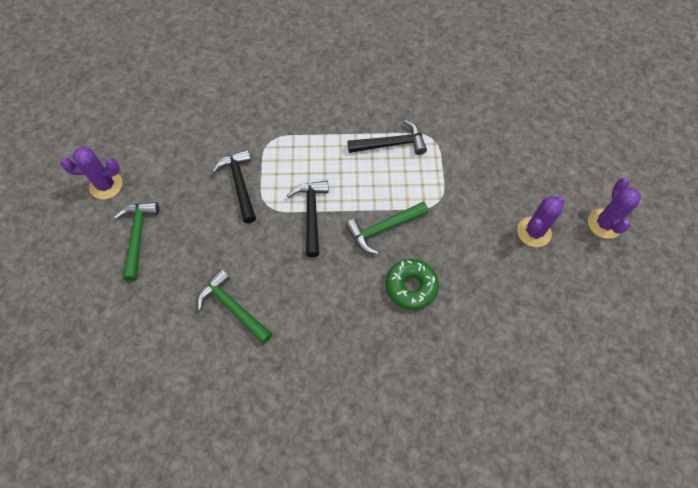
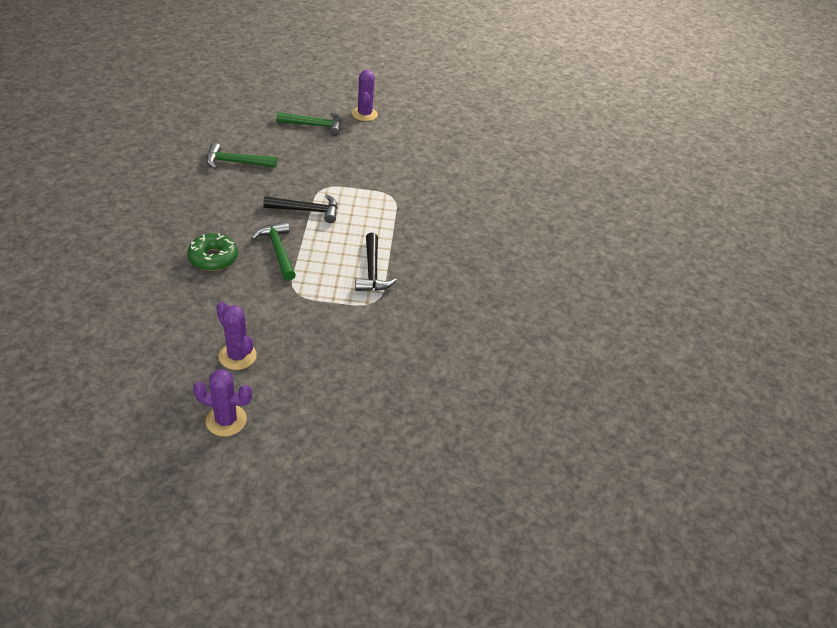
camera: 90 degrees right, 20 degrees down
(232, 307) = (236, 162): green hammer -> green hammer turned 135 degrees counterclockwise
(239, 184) = (349, 176): black hammer -> none

